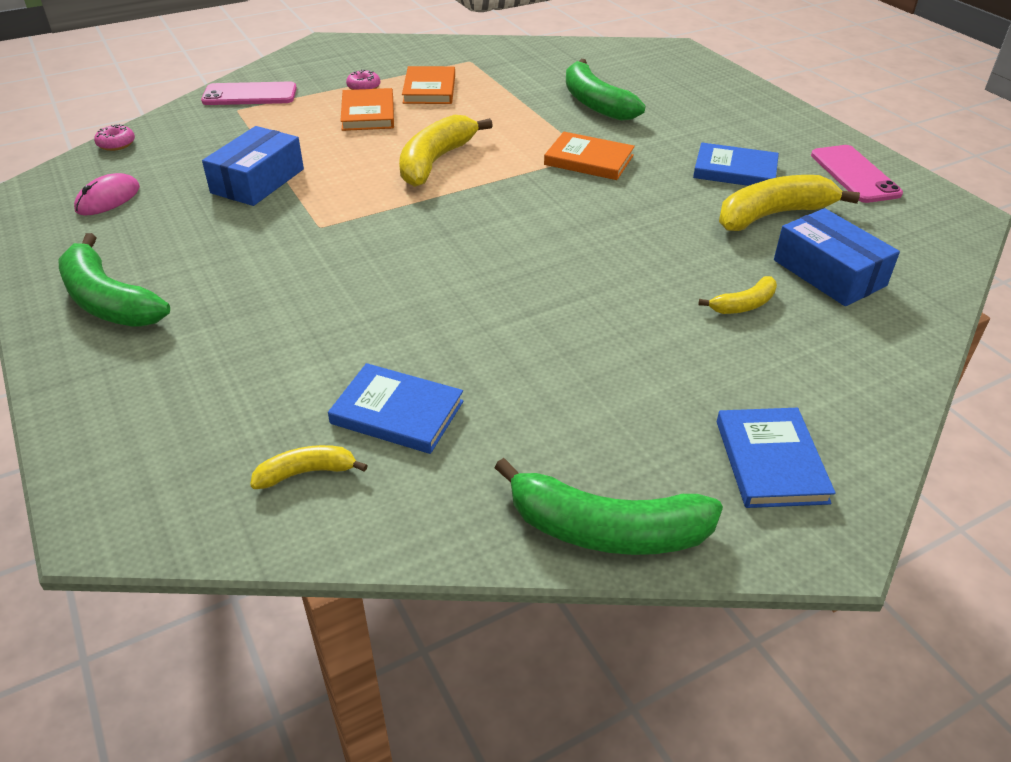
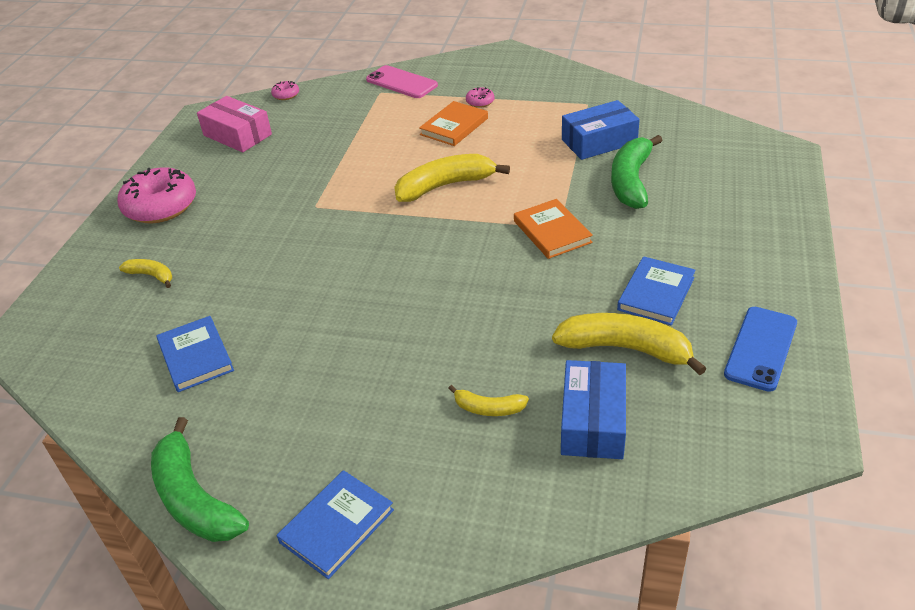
camera: 45 degrees right, 0 degrees up
(108, 199) = (237, 135): pink mouse -> pink box
(108, 301) = (161, 206): green banana -> pink donut
(257, 181) = (324, 155): blue box -> blue box (599, 141)
(306, 472) = (116, 365): yellow banana -> yellow banana (152, 276)
(429, 89) = (522, 120): orange book -> none
(735, 170) = (656, 294): blue book -> blue book turned 60 degrees clockwise
(854, 174) = (760, 348): pink phone -> blue phone

